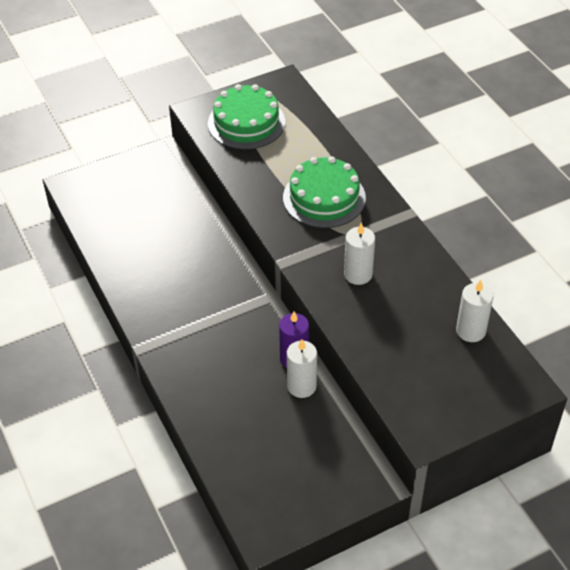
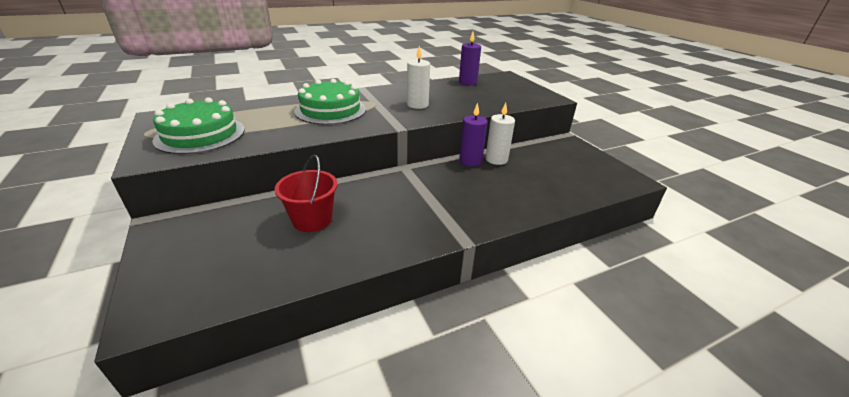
camera: 90 degrees left, 15 degrees down
(171, 239) = (312, 220): none -> red bucket
(470, 331) = (467, 82): white candle -> purple candle

